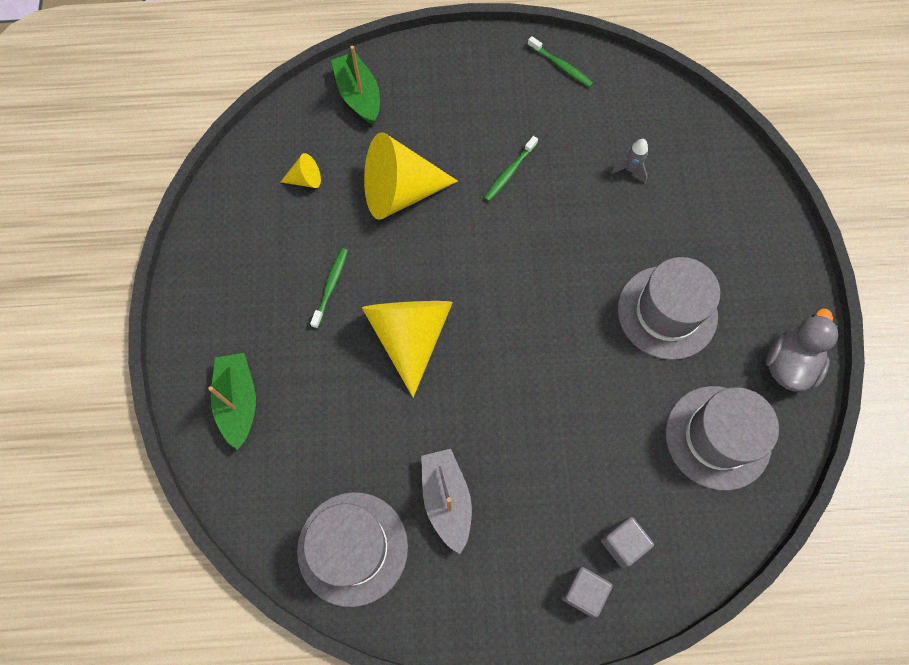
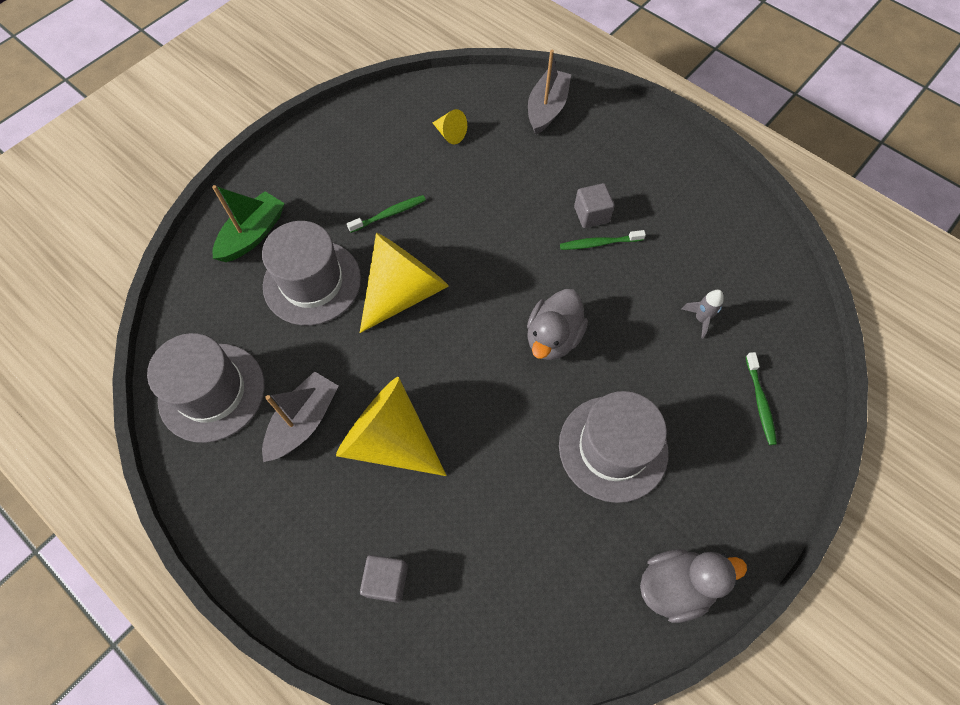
camera: 45 degrees right, 5 degrees down
(359, 95) = (547, 109): green boat -> grey boat
(400, 192) = (504, 192): yellow cone -> yellow cone (390, 439)
(551, 272) = (553, 337): none -> grey duck
(561, 66) = (725, 202): green toothbrush -> green toothbrush (760, 402)
(583, 591) = (320, 583): grey cube -> grey cube (591, 214)
(718, 437) = (549, 581): grey hat -> grey hat (312, 282)

